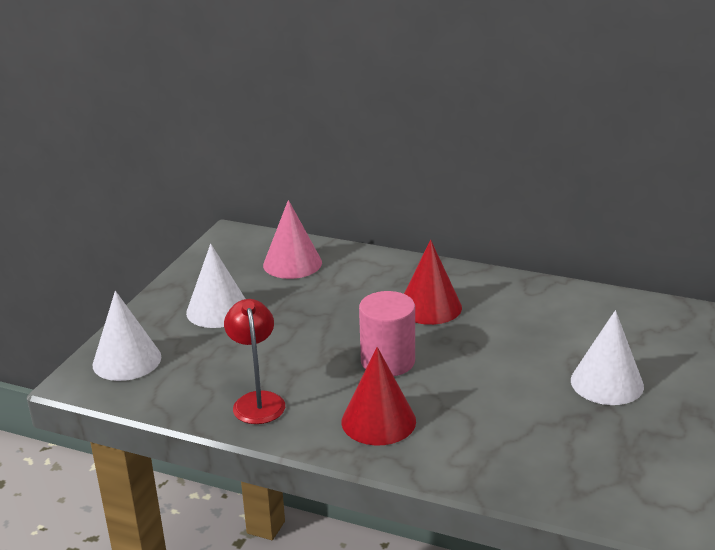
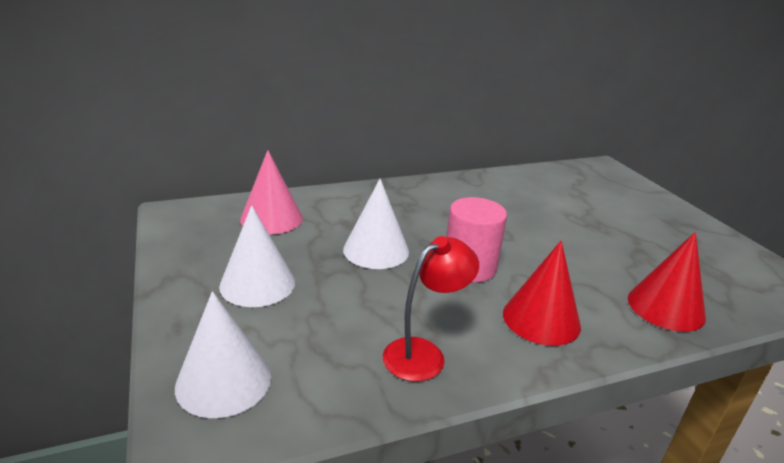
camera: 45 degrees left, 0 degrees up
(257, 401) = (424, 353): red lamp -> red lamp turned 105 degrees clockwise
(430, 307) = (432, 215): red cone -> red cone (665, 307)
(607, 383) = (613, 224): white cone -> white cone (376, 250)

